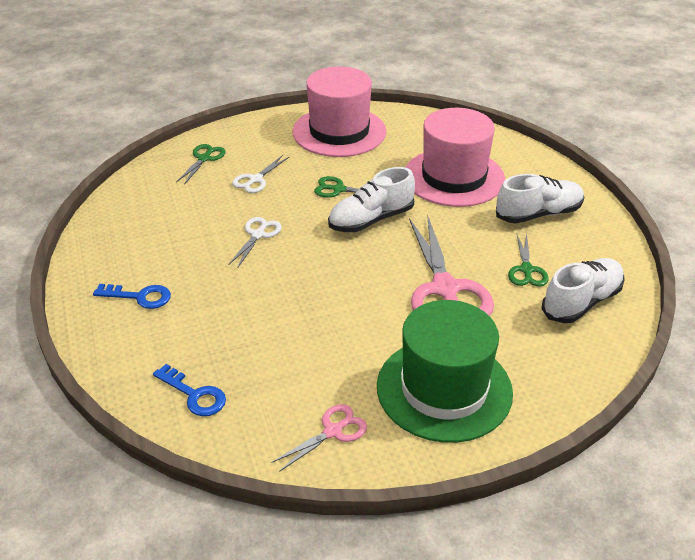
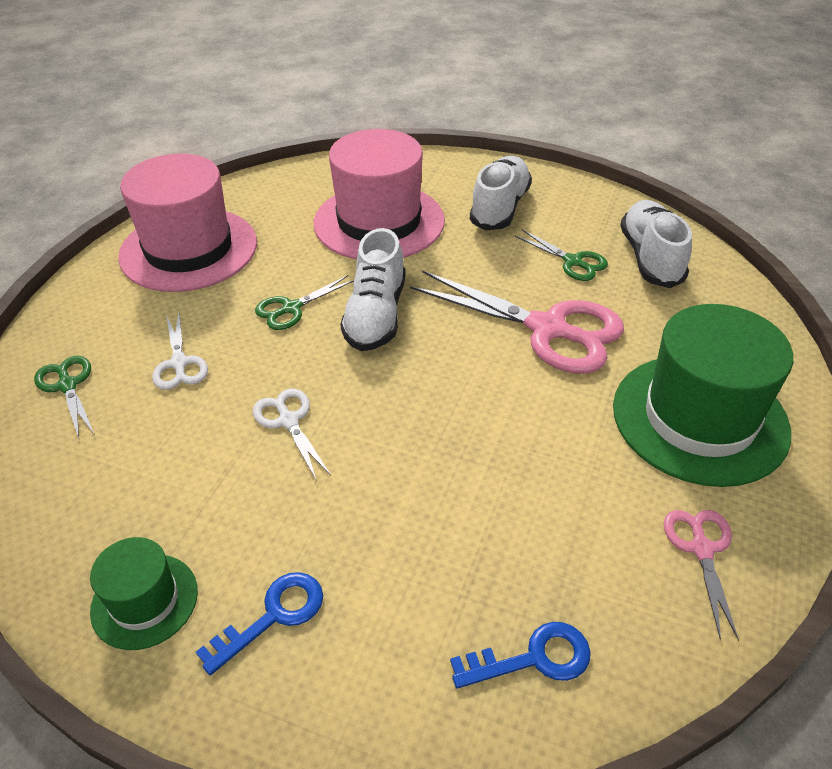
camera: 50 degrees left, 5 degrees up
(112, 255) = (144, 601): none -> green hat

